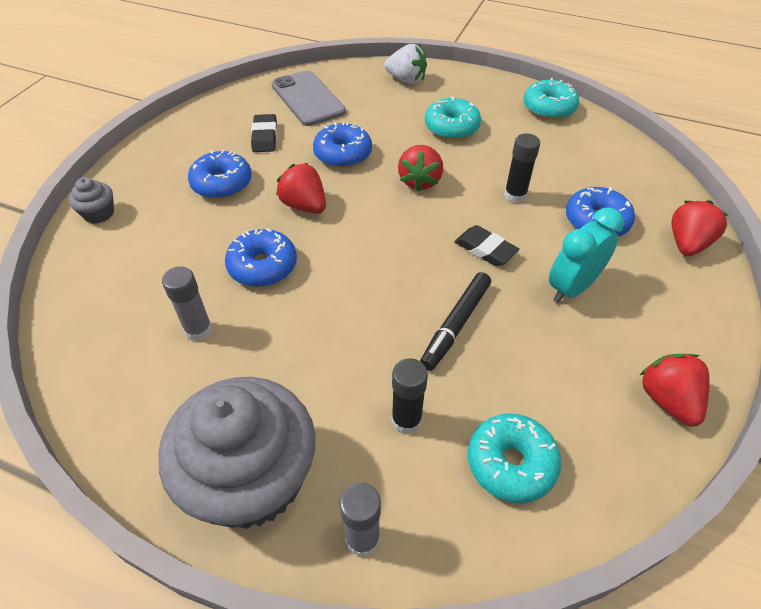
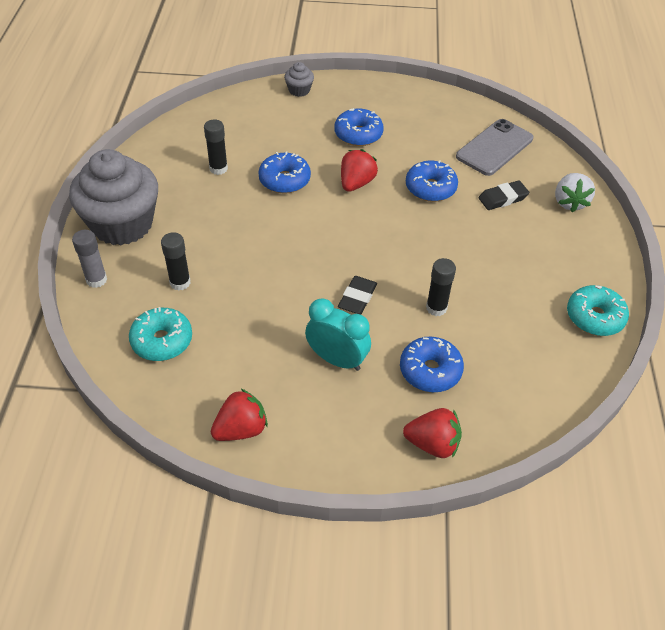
camera: 70 degrees right, 0 degrees up
(198, 330) = (218, 168): grey glue stick -> black glue stick
(264, 137) = (426, 139): black eraser -> black eraser (503, 198)
(419, 181) = (421, 242): red strawberry -> none
(451, 127) = (512, 248): turquoise donut -> none
(455, 325) = (269, 293): black marker -> none

